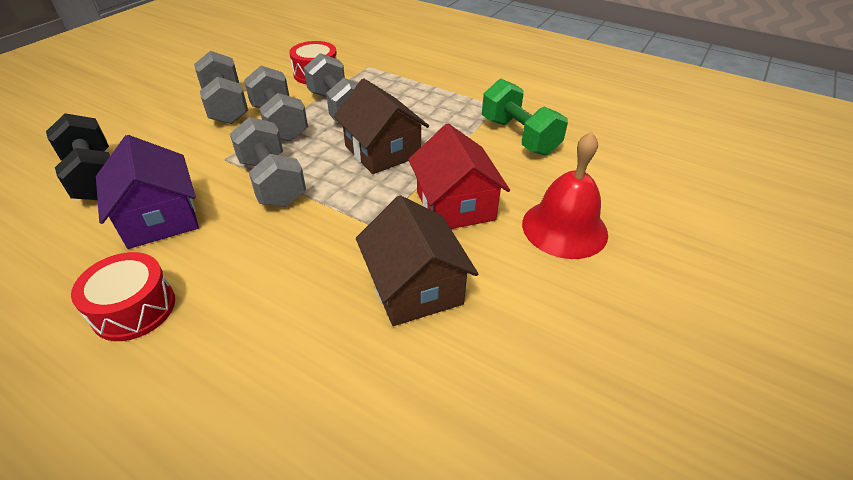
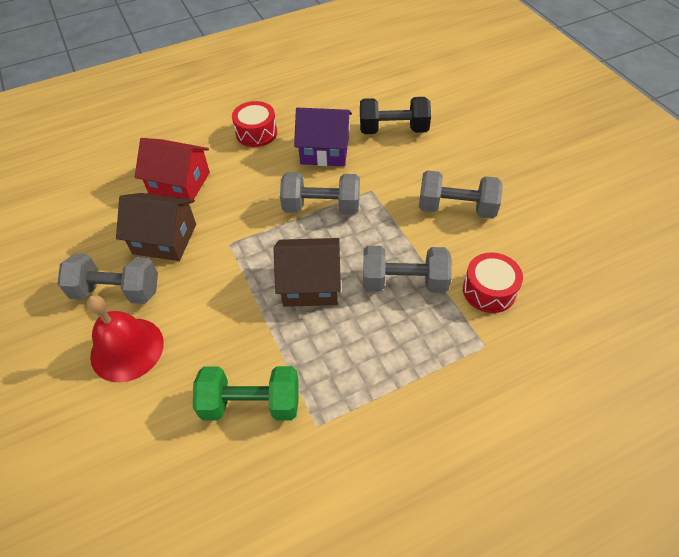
camera: 125 degrees right, 10 degrees up
(279, 123) = (404, 234): grey dumbbell -> grey dumbbell (117, 291)
(455, 205) = (209, 296): red house -> red house (180, 183)

